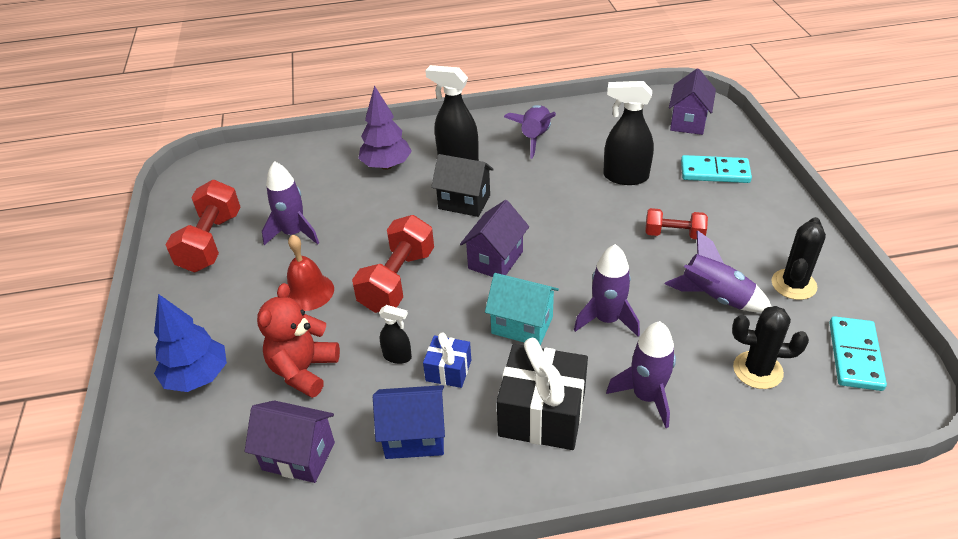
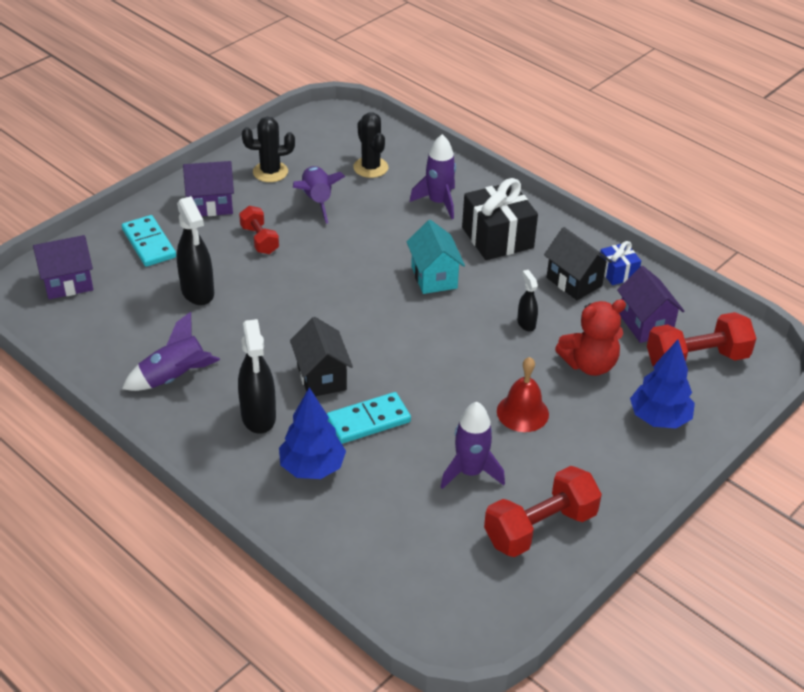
camera: 130 degrees left, 0 degrees up
(386, 165) = (312, 467): purple tree -> blue tree
(397, 280) = (456, 366): red dumbbell -> red dumbbell (696, 360)
(414, 436) = (574, 282): blue house -> black house
(448, 370) = (510, 293): blue gift -> blue gift (617, 272)
(495, 260) = (379, 322): purple house -> purple house (211, 205)
(607, 319) = (388, 240): purple rocket -> none
(854, 355) = (320, 136): turquoise domino -> turquoise domino (368, 421)

